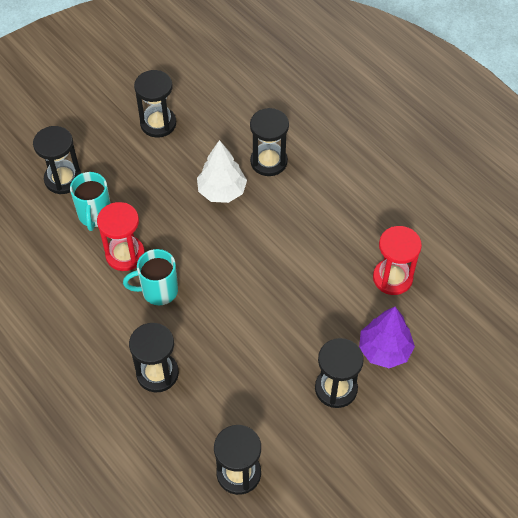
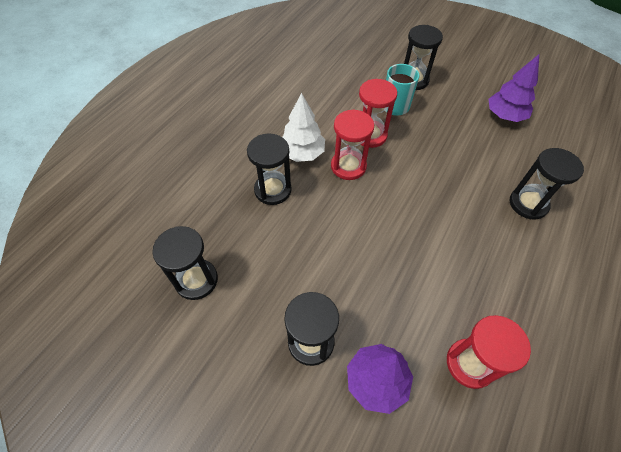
camera: 70 degrees right, 0 degrees up
(158, 123) = (504, 116): black hourglass -> purple tree
(158, 291) = (348, 166): turquoise mug -> red hourglass
(222, 191) = (471, 178): white tree -> white tree (302, 153)

